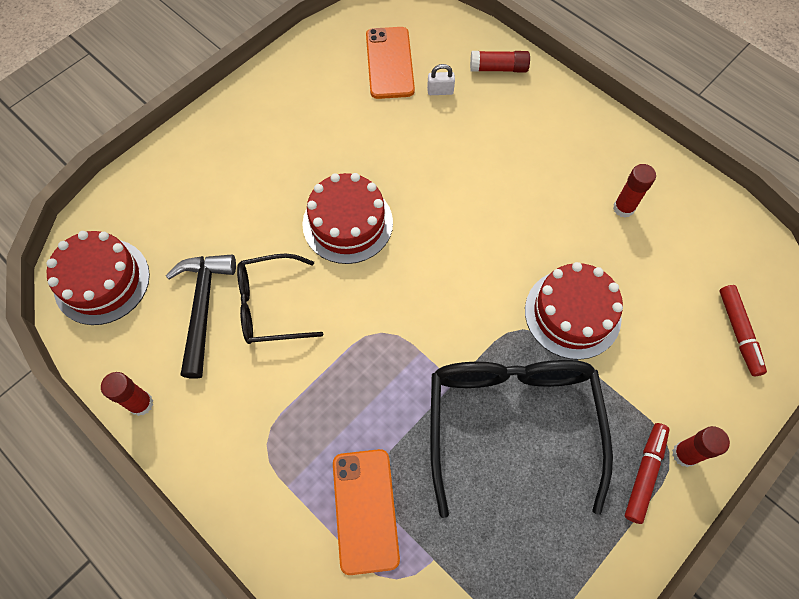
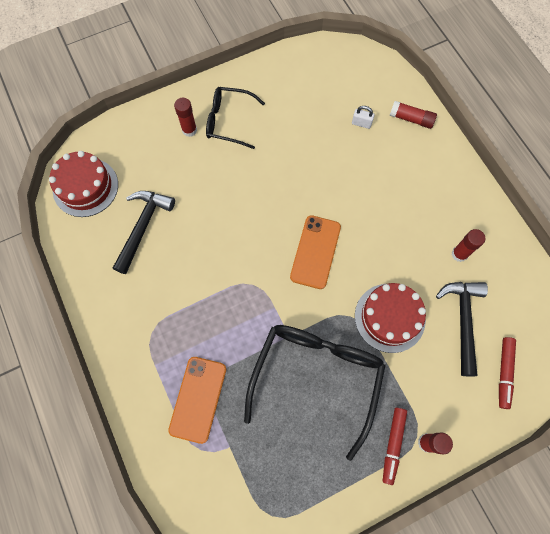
camera: 20 degrees right, 5 degrees up
(141, 404) = (83, 278): red glue stick -> red glue stick (189, 130)
(270, 306) = (186, 241): black glasses -> black glasses (228, 121)
(347, 223) = (259, 200): red cake -> none
(389, 63) = (333, 91): orange phone -> orange phone (315, 252)
(644, 473) = (393, 445): red marker -> red marker turned 150 degrees clockwise
(663, 287) = (463, 321): none -> black hammer

